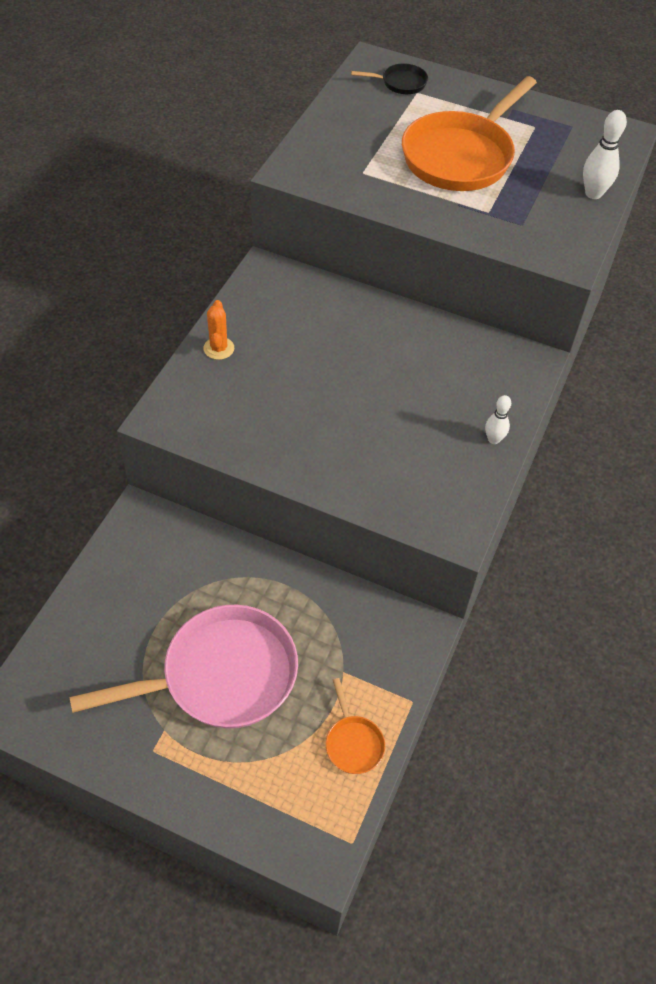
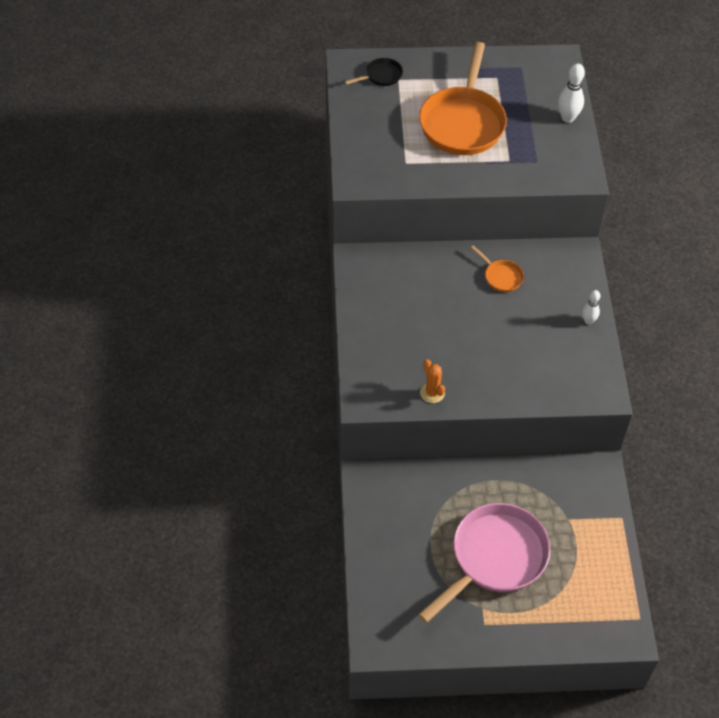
camera: 25 degrees left, 0 degrees up
(218, 348) = (366, 333): orange cactus -> orange cactus (432, 393)
(353, 743) = (603, 560): orange pan -> orange pan (501, 277)

